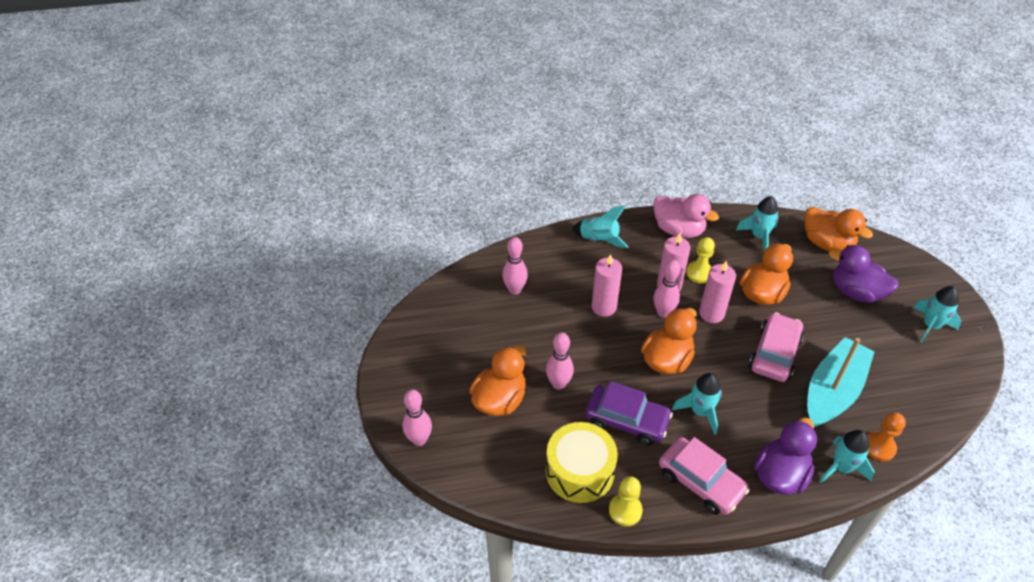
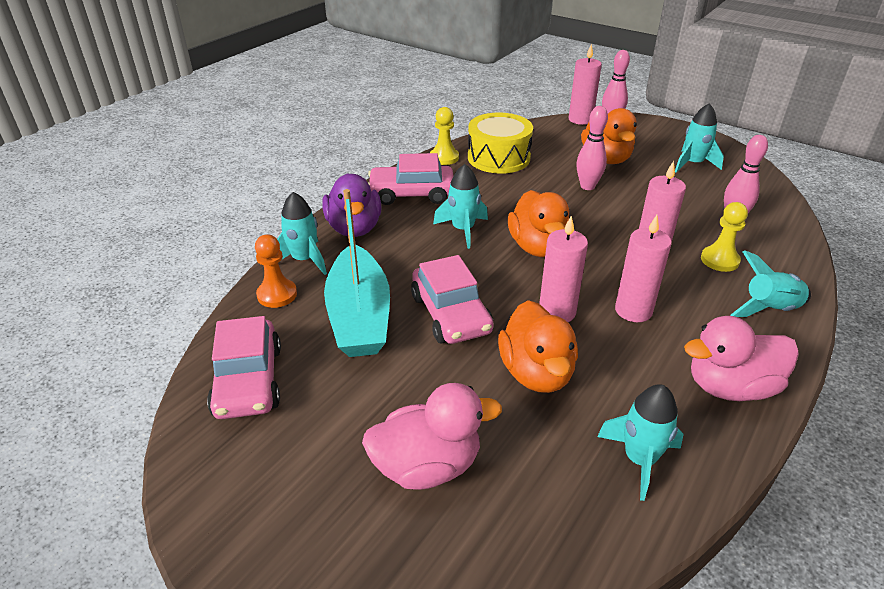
camera: 135 degrees right, 10 degrees down
(436, 466) = (580, 119): none -> pink candle
(626, 420) = (509, 195): purple car -> none
(663, 312) = (599, 282): pink bowling pin -> none
(699, 273) = (628, 347): yellow pawn -> yellow pawn (719, 260)
(827, 243) = (543, 531): orange duck -> none
(856, 292) = (427, 466): purple duck -> pink duck
(927, 392) = (248, 381): none -> pink car
(930, 326) = (283, 487): turquoise rocket -> turquoise rocket (693, 164)

